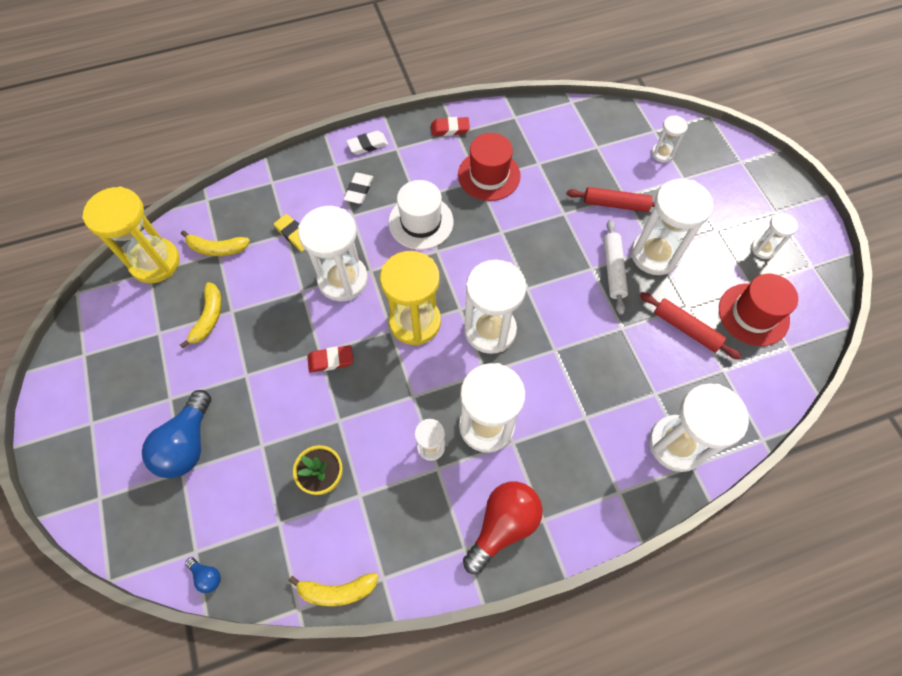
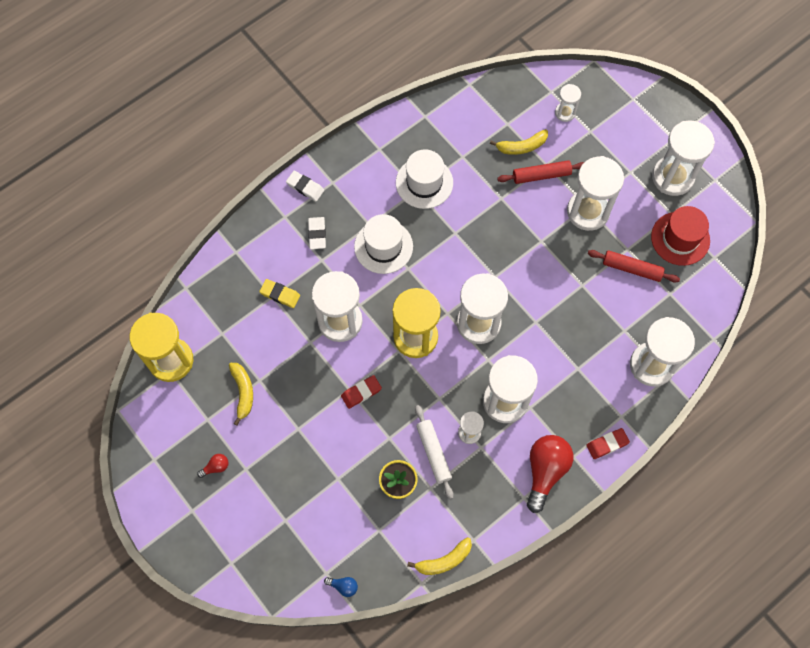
camera: 20 degrees left, 5 degrees up
(140, 385) = (216, 467): none -> red light bulb
(187, 444) = (278, 498): blue light bulb -> none
(217, 249) = (219, 330): yellow banana -> yellow banana (522, 146)
(368, 145) = (305, 187): white eraser -> white eraser turned 75 degrees clockwise
(450, 129) = (372, 147): red eraser -> red eraser (607, 444)
(489, 175) = (424, 183): red hat -> white hat
(613, 269) = (558, 236): white rolling pin -> white rolling pin (433, 453)
(763, 249) = (672, 177): white hourglass -> white hourglass, size x2.00

